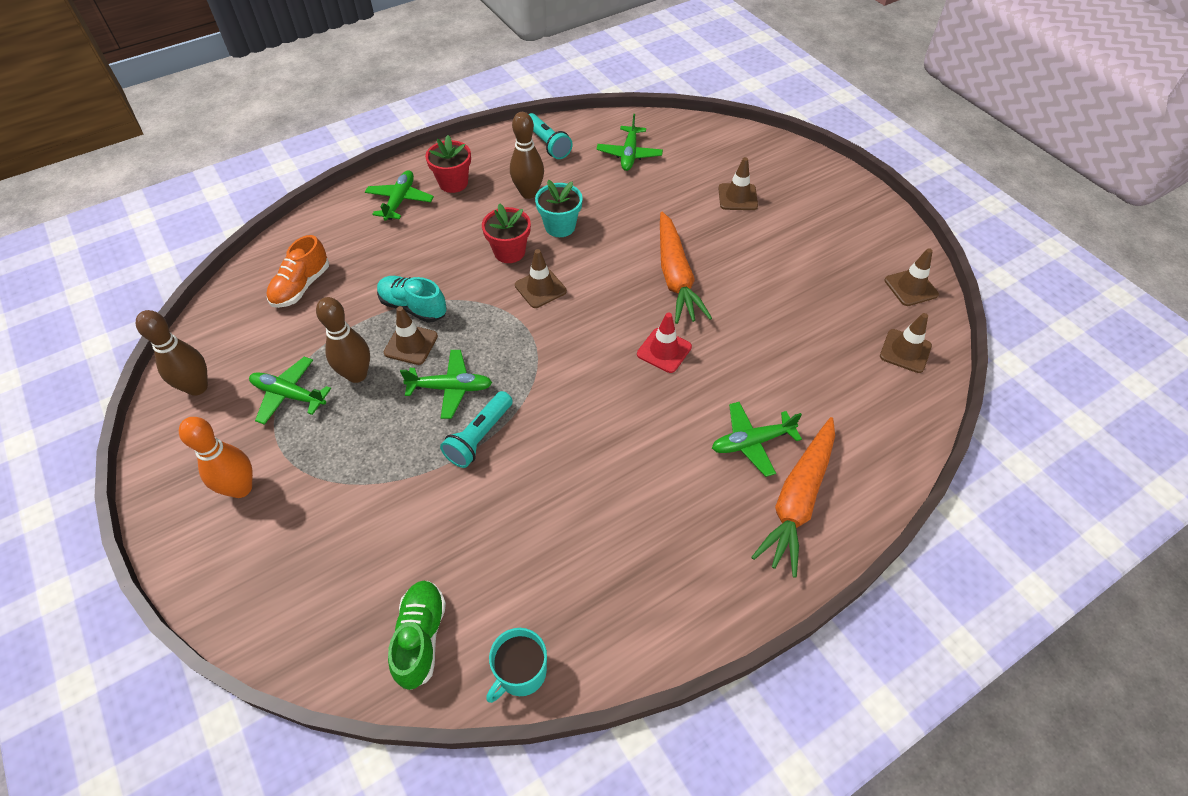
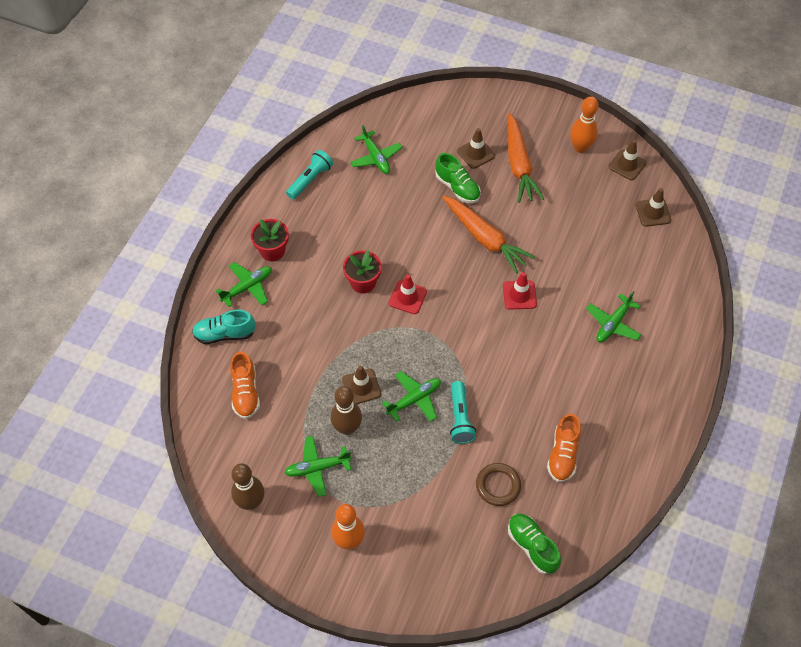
camera: 35 degrees left, 5 degrees up
(400, 200) = (247, 287): green plane -> green plane turned 75 degrees clockwise
(413, 307) = (337, 361): turquoise shoe -> turquoise shoe (224, 334)
(450, 537) = (498, 486): none -> brown ring
(521, 672) = (597, 527): turquoise mug -> none
(528, 193) = (334, 229): brown bowling pin -> none
(540, 288) = (407, 297): brown traffic cone -> red traffic cone
(547, 144) = (310, 180): turquoise flashlight -> turquoise flashlight turned 75 degrees counterclockwise
(558, 552) = (563, 454): none -> orange shoe
(560, 226) = (379, 243): turquoise flower pot -> none
(689, 217) = (457, 187): none -> green shoe
(797, 500) = (661, 343): orange carrot -> orange carrot (519, 165)
(865, 245) = (580, 147): none -> orange bowling pin

